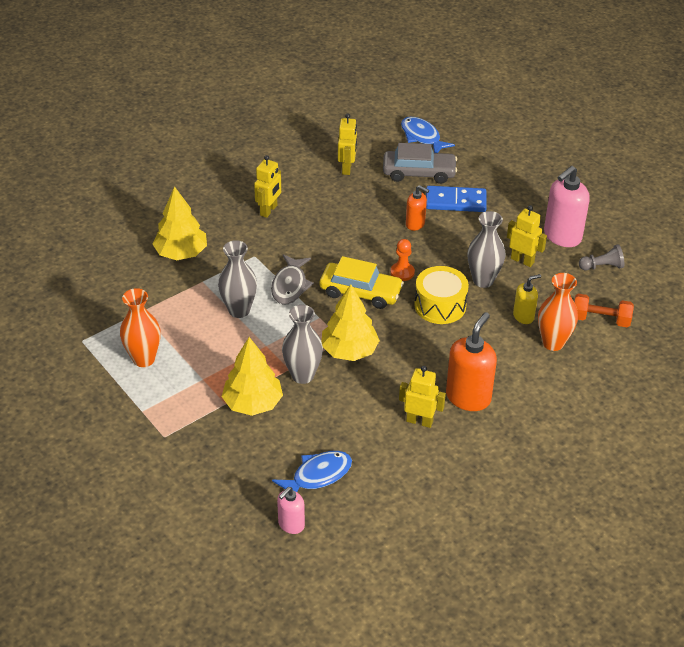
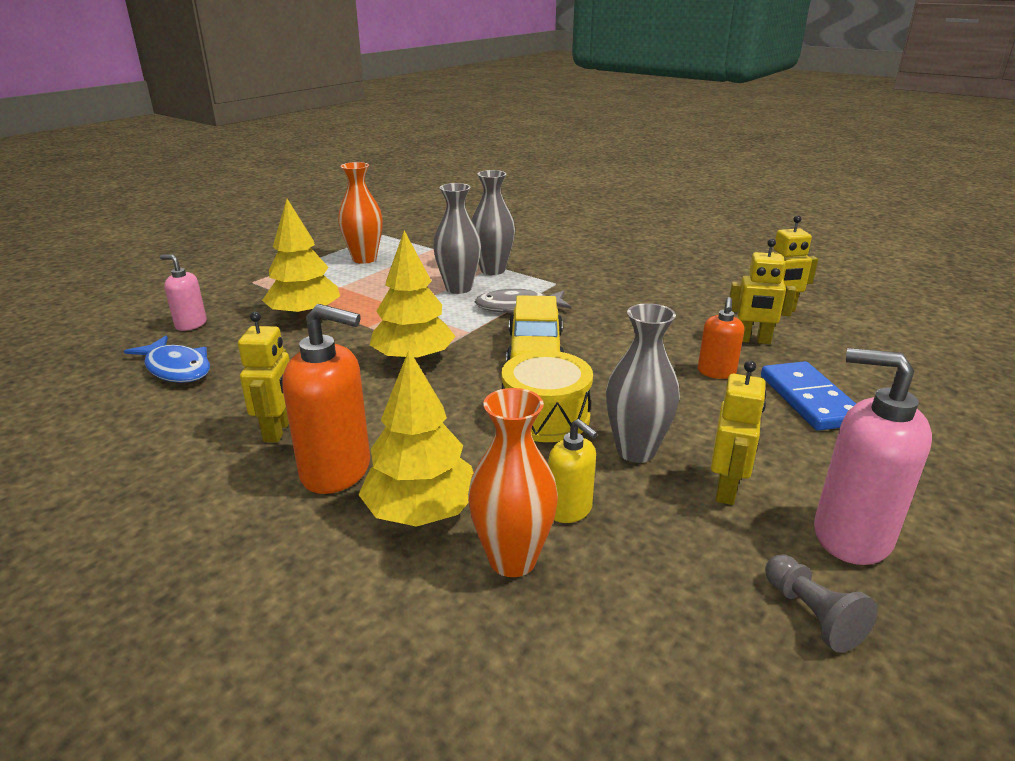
camera: 75 degrees right, 15 degrees down
(181, 253) = (533, 252): yellow tree -> yellow tree (421, 512)
(269, 210) = (643, 280): yellow robot -> yellow robot (752, 340)
(291, 524) = (95, 363): pink soap dispenser -> pink soap dispenser (191, 324)
(302, 375) = (358, 336): grey vase -> grey vase (492, 270)
(402, 272) = (598, 376): orange pawn -> none
(419, 173) = (838, 360): grey car -> none
(422, 137) = (926, 352): blue fish -> none
(600, 319) = (625, 632): orange dumbbell -> none

